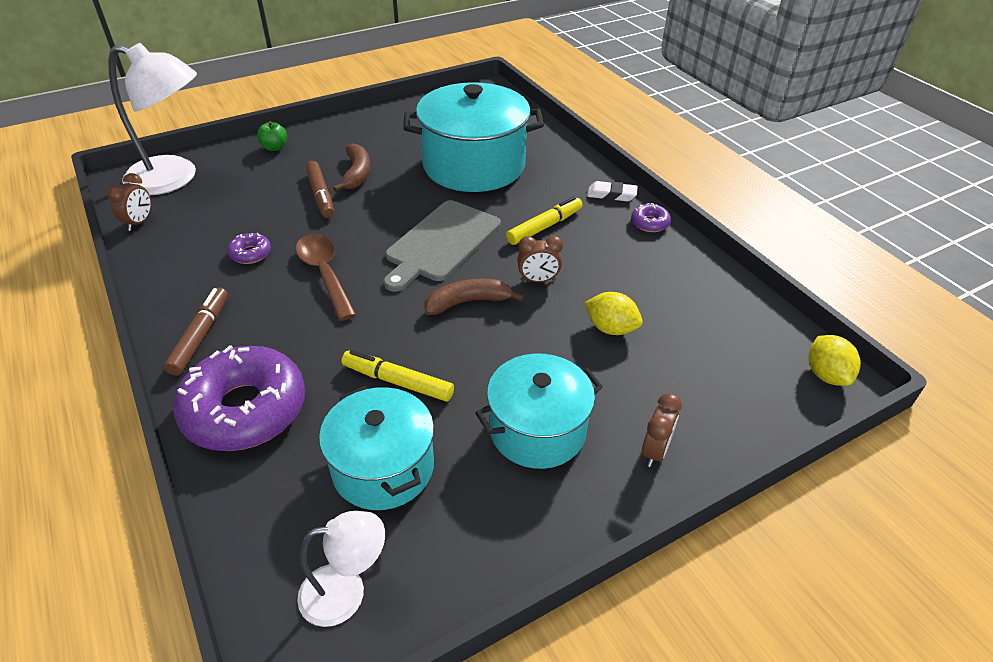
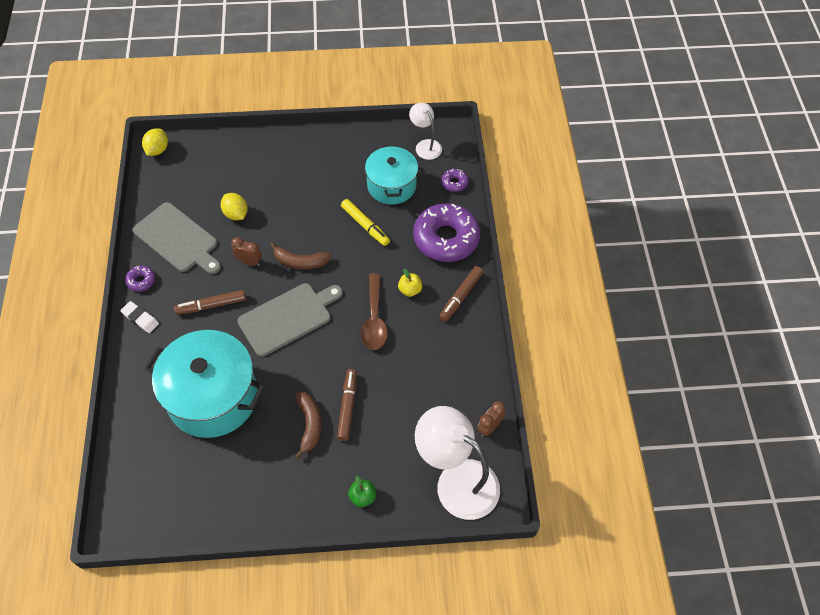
camera: 155 degrees left, 15 degrees up
(250, 253) = (416, 358): purple donut -> purple donut (454, 183)
(285, 319) = (410, 290): none -> yellow apple
(346, 591) = (425, 145): white lamp -> white lamp turned 45 degrees clockwise
(356, 174) = (309, 424): brown banana -> brown banana turned 150 degrees clockwise
(537, 430) = (314, 176): turquoise pot -> none
(544, 227) = (211, 305): yellow marker -> brown marker
(655, 274) = (178, 239): none -> grey cutting board
(655, 451) = (270, 148): brown clock -> none

